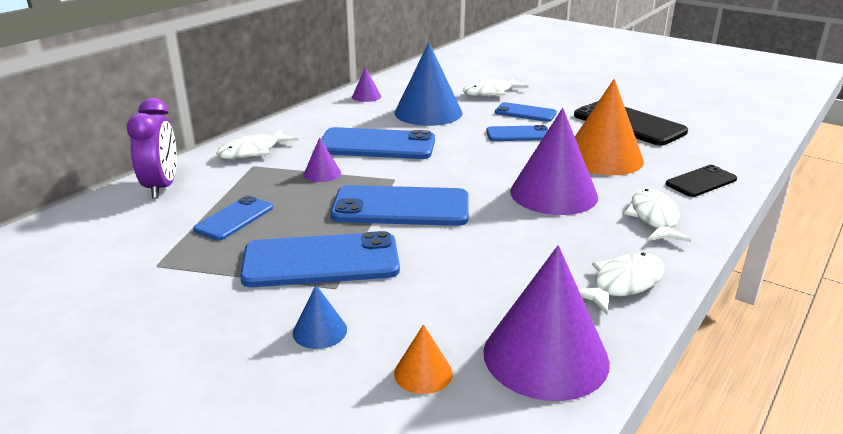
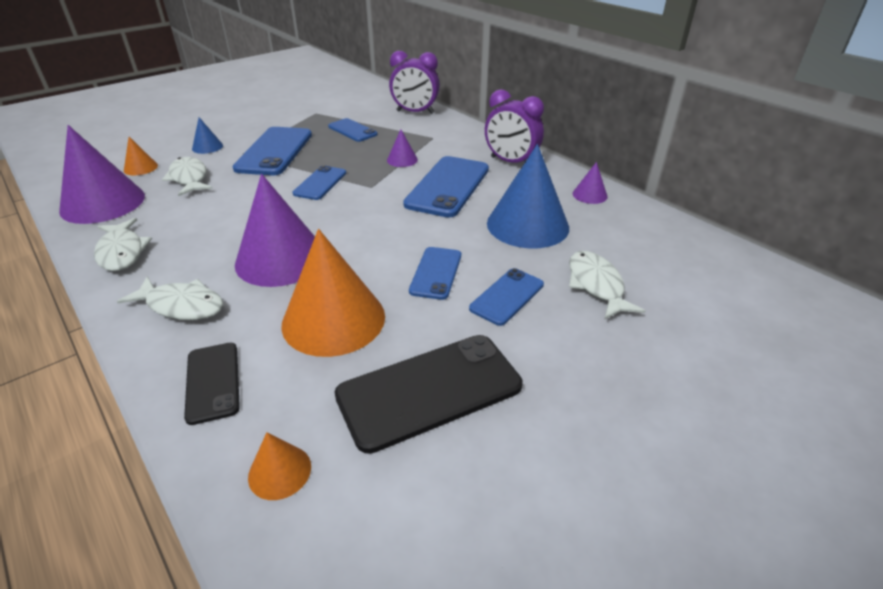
camera: 105 degrees right, 10 degrees up
(253, 151) = (460, 138): white fish -> white fish (189, 178)
(311, 125) = (511, 162): none -> purple clock
(401, 207) = (320, 183): blue phone -> blue phone, size x0.57
(724, 148) = (279, 471): none -> orange cone

